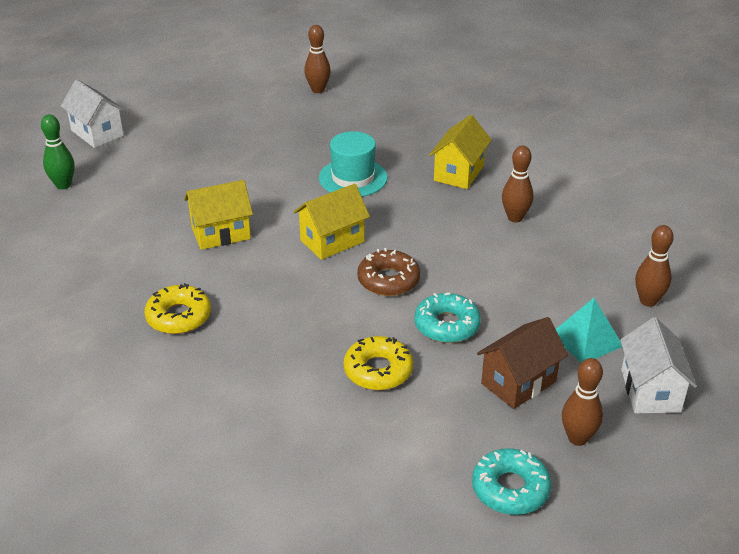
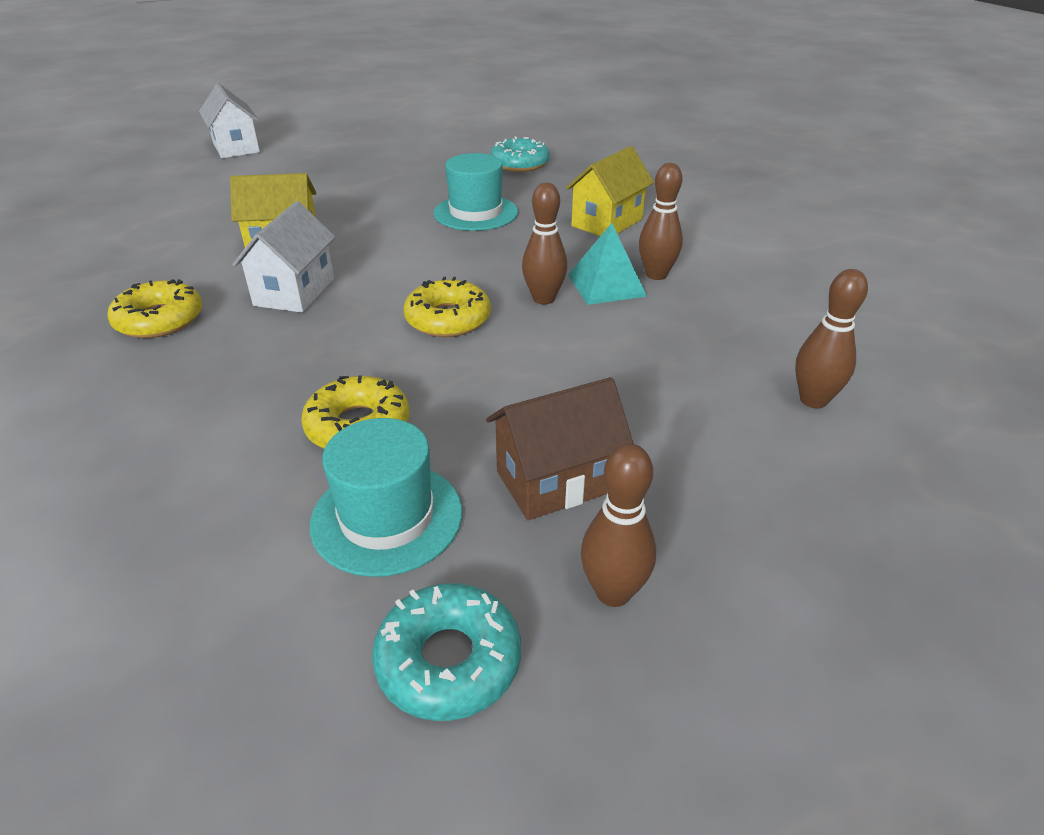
camera: 15 degrees right, 0 degrees up
(63, 185) = (161, 183): green bowling pin -> none
(318, 90) = (490, 137): brown bowling pin -> brown bowling pin (543, 299)
(332, 241) = (407, 269): yellow house -> none
(388, 280) = (448, 319): brown donut -> yellow donut
(432, 423) = (387, 517): none -> turquoise hat
(447, 325) = (492, 384): turquoise donut -> turquoise donut (519, 164)
(586, 339) = (693, 437): turquoise pyramid -> turquoise pyramid (606, 285)
(650, 391) = (774, 536): white house -> white house (294, 292)

